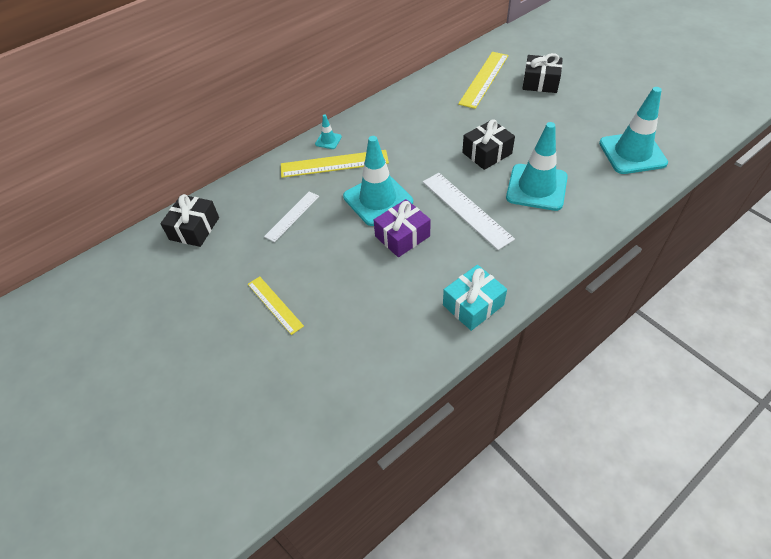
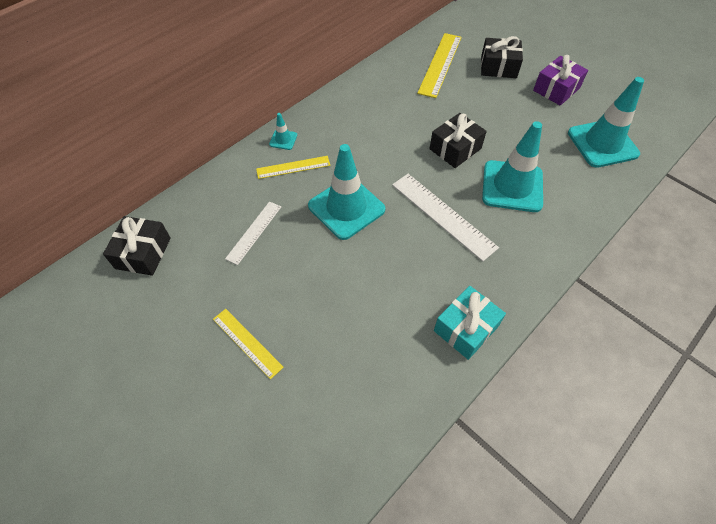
camera: 10 degrees left, 5 degrees up
(334, 164) = (293, 167): yellow ruler -> yellow ruler, size x0.62
(402, 236) = (379, 250): purple gift -> purple gift (556, 89)

